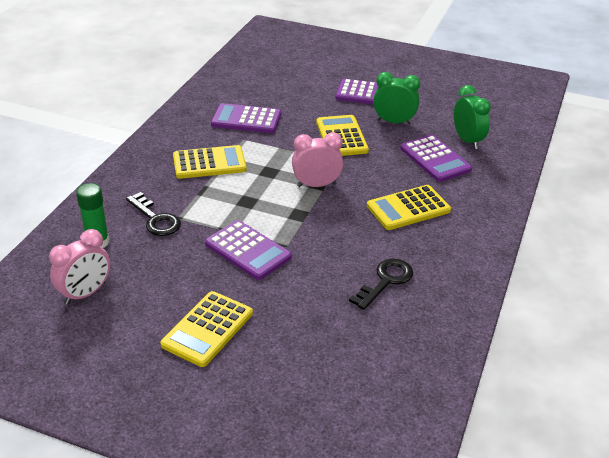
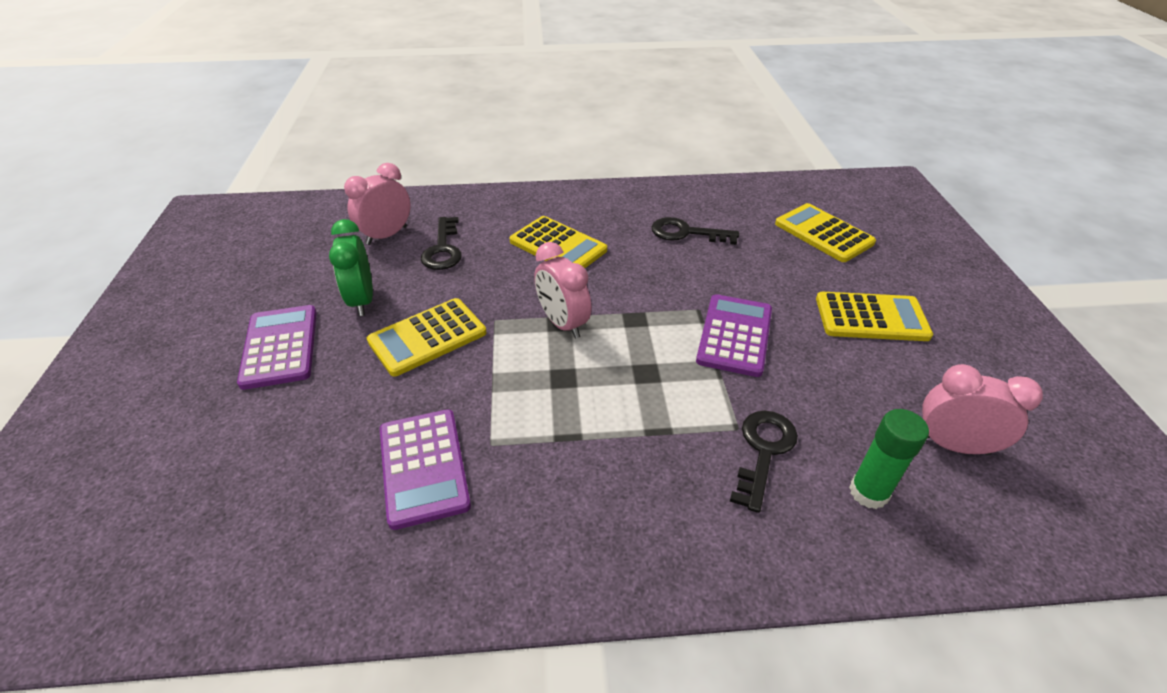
camera: 115 degrees left, 5 degrees up
(209, 163) = (586, 456): yellow calculator -> yellow calculator (823, 233)
(435, 159) = (443, 249): purple calculator -> black key
(467, 140) = (386, 235): green clock -> pink clock

